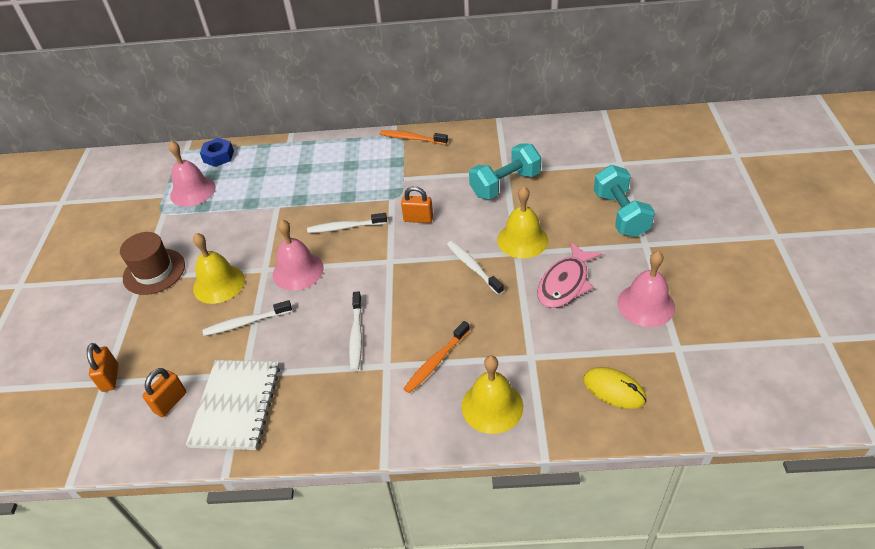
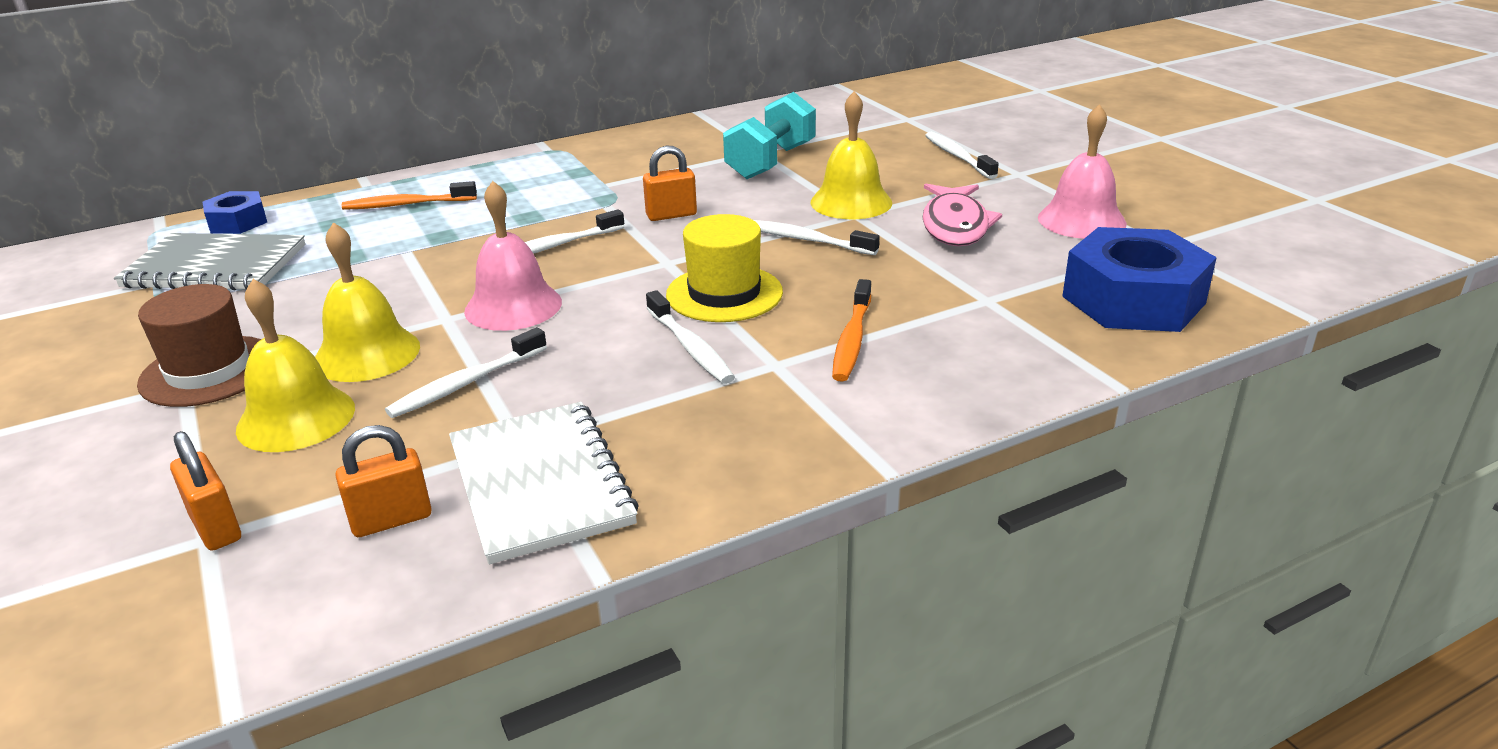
camera: 30 degrees left, 15 degrees down
(170, 402) = (391, 520): orange padlock -> orange padlock turned 60 degrees clockwise
(192, 191) = (215, 266): pink bell -> grey notebook
(400, 298) = (724, 293): none -> yellow hat
(412, 138) = (581, 148): orange toothbrush -> orange toothbrush (407, 204)
(492, 406) = (987, 360): yellow bell -> yellow bell (296, 418)
(614, 389) = (1133, 299): yellow mouse -> blue nut
(620, 214) = (958, 157): turquoise dumbbell -> white toothbrush

